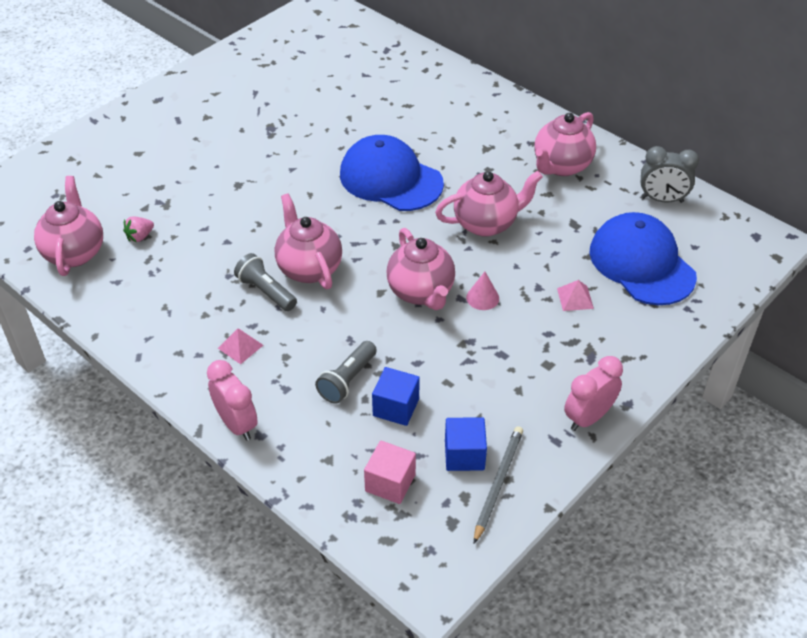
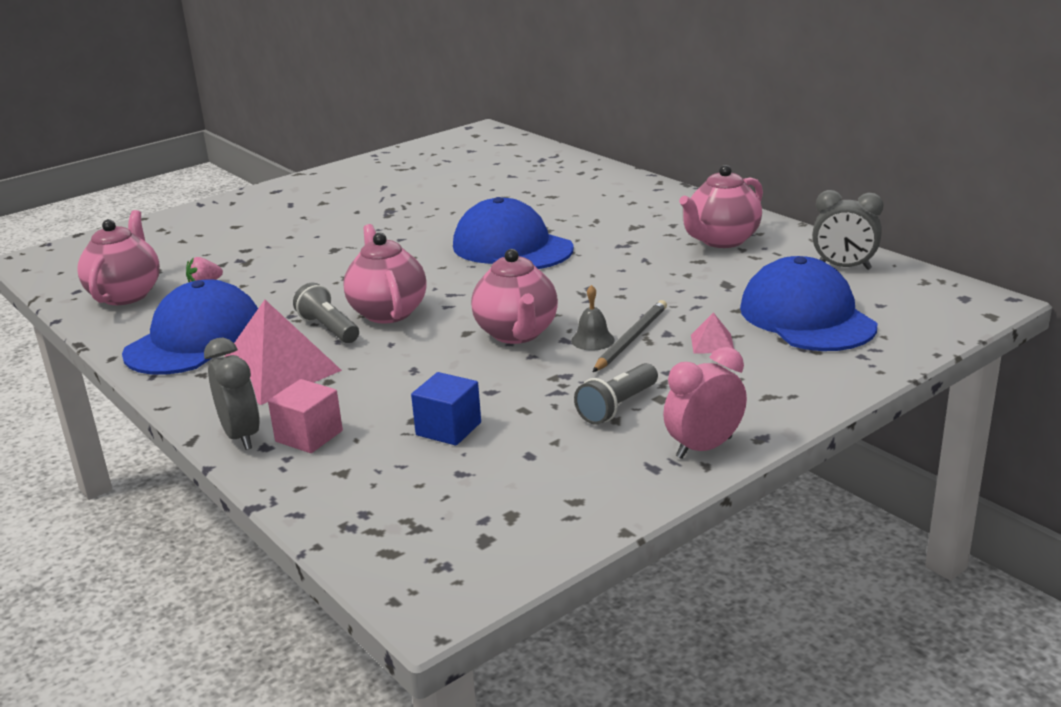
camera: 10 degrees right, 20 degrees down
(158, 310) = (195, 339): none -> blue cap
(237, 424) = (241, 436): pink clock -> grey clock
(240, 346) = (277, 371): pink pyramid -> pink pyramid, size x2.28
(347, 380) = (396, 403): grey flashlight -> grey flashlight (617, 407)
(390, 483) = (414, 497): pink cube -> pink cube (309, 436)
(464, 455) = (523, 475): blue cube -> none
(482, 298) = (592, 340): pink cone -> grey bell
(486, 223) = (616, 282): pink teapot -> none
(498, 483) = (561, 504): grey pencil -> grey pencil (631, 339)

